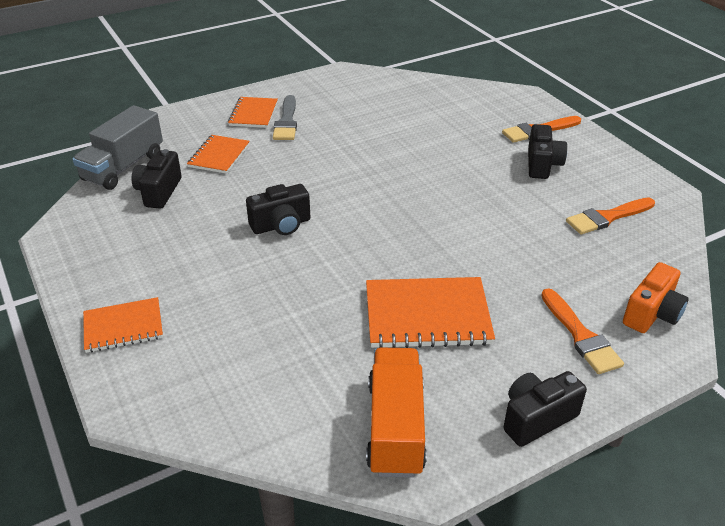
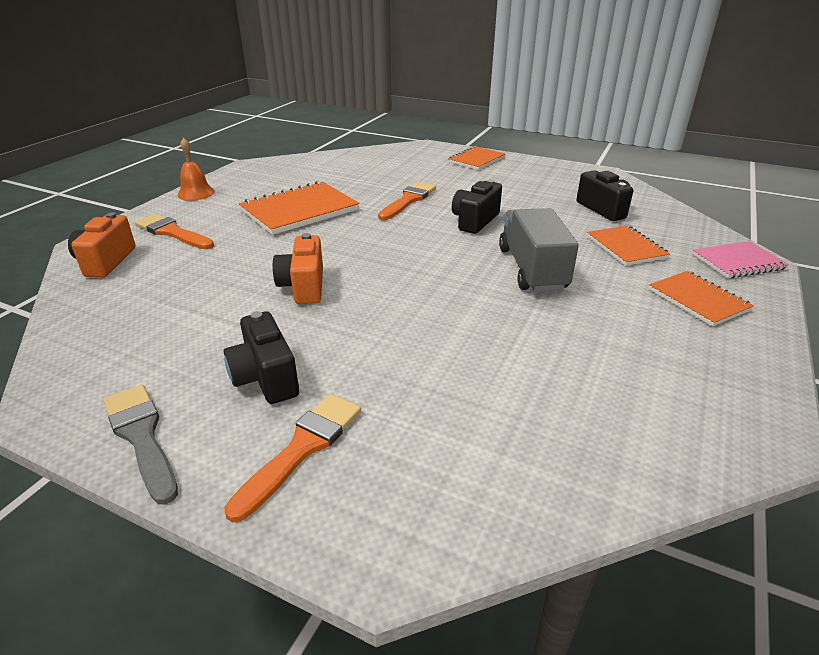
camera: 145 degrees right, 5 degrees down
(123, 167) = (669, 213): grey truck -> grey truck (532, 269)
(178, 121) = (737, 262): none -> pink notebook
(286, 122) = (647, 306): grey brush -> grey brush (141, 436)
(395, 427) = (280, 172): orange truck -> none
(484, 215) = (303, 286): none -> orange camera
(537, 418) = (196, 193): black camera -> orange bell
(607, 217) = (153, 333): orange brush -> orange brush (408, 200)

